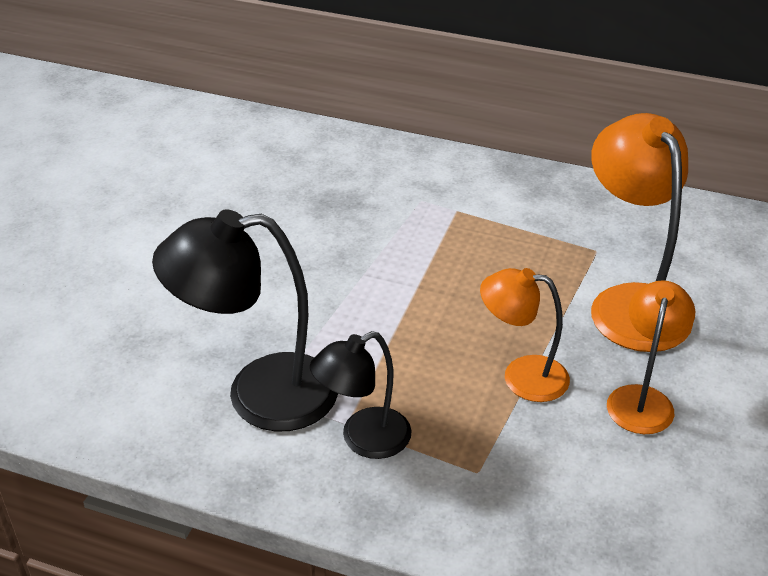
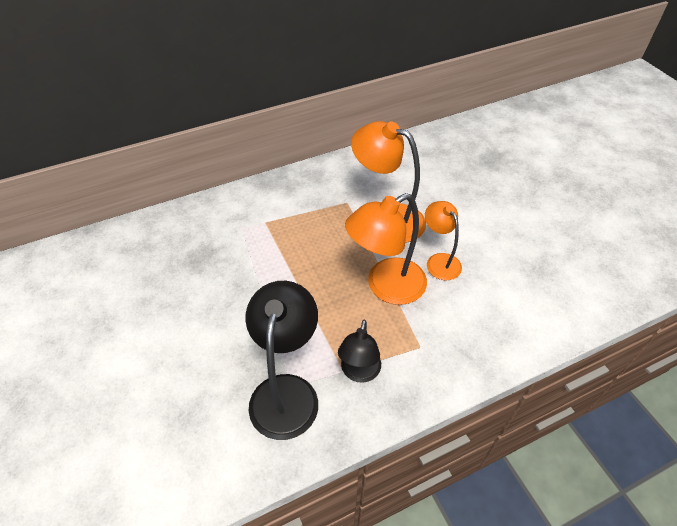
camera: 45 degrees left, 10 degrees up
(259, 395) = (286, 391): black lamp -> black lamp turned 150 degrees clockwise
(521, 376) = (386, 286): orange lamp -> orange lamp, size x1.64

